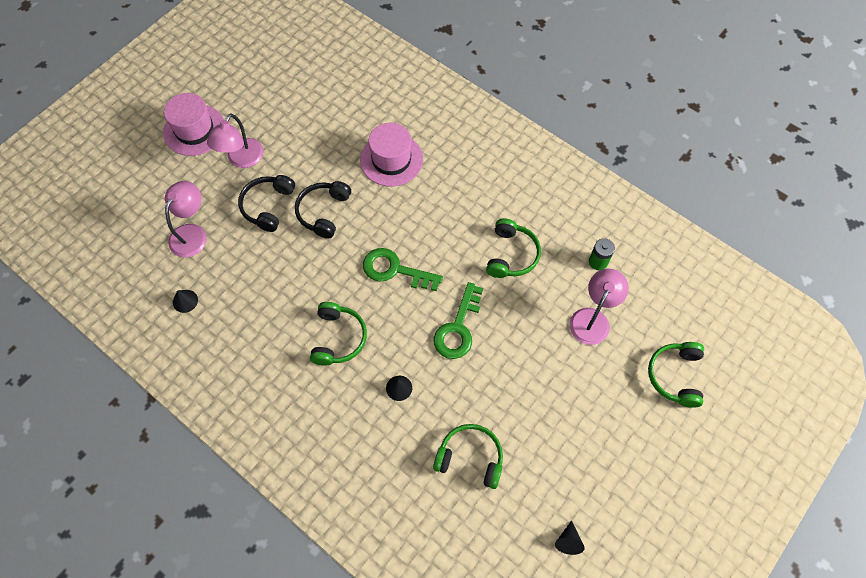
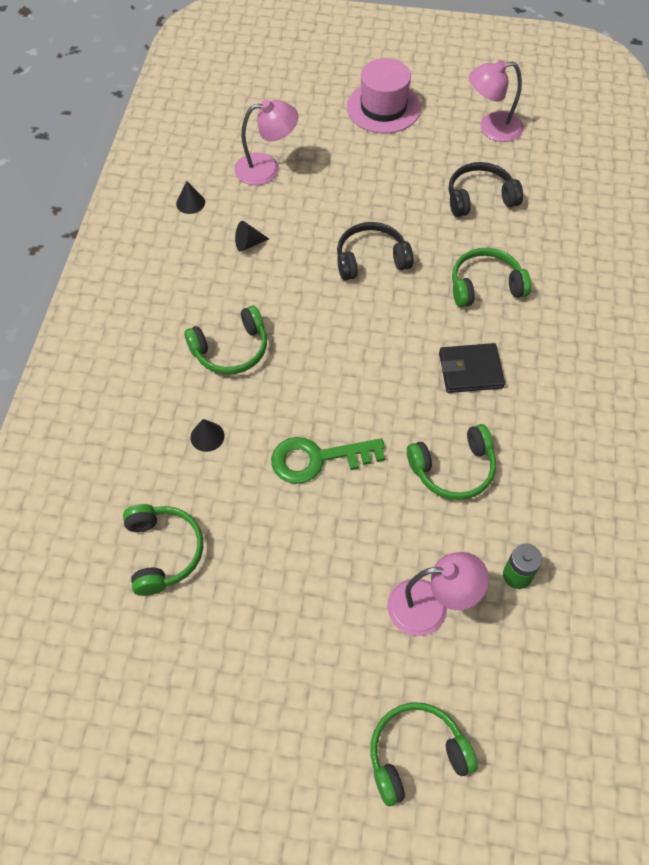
camera: 60 degrees right, 5 degrees down
(242, 159) = (379, 161): pink lamp -> pink lamp (491, 128)
(268, 206) = (342, 209): black headphones -> black headphones (480, 198)
(391, 159) = (485, 286): pink hat -> green headphones
(395, 270) = (348, 360): green key -> none
(448, 205) = (470, 370): none -> black wallet
(568, 541) = (114, 715): black cone -> black cone (248, 243)

